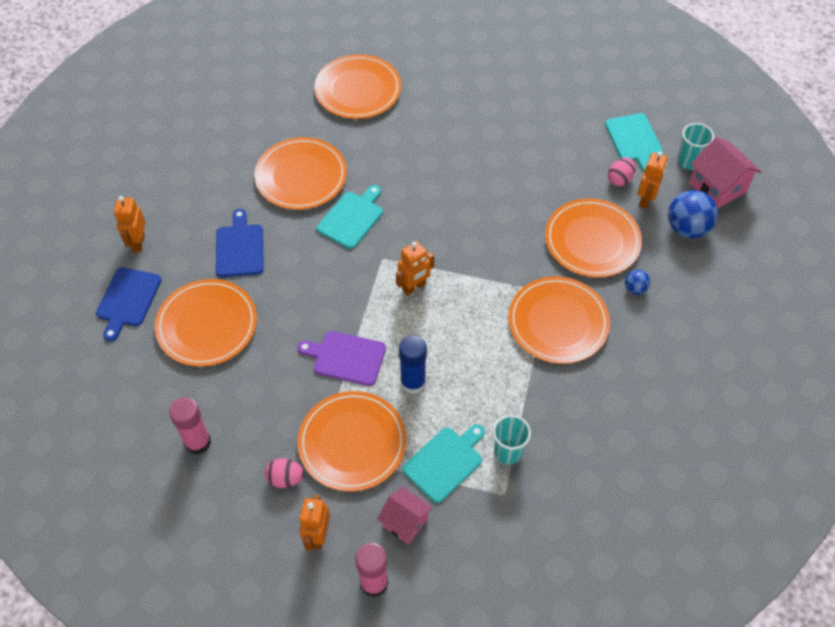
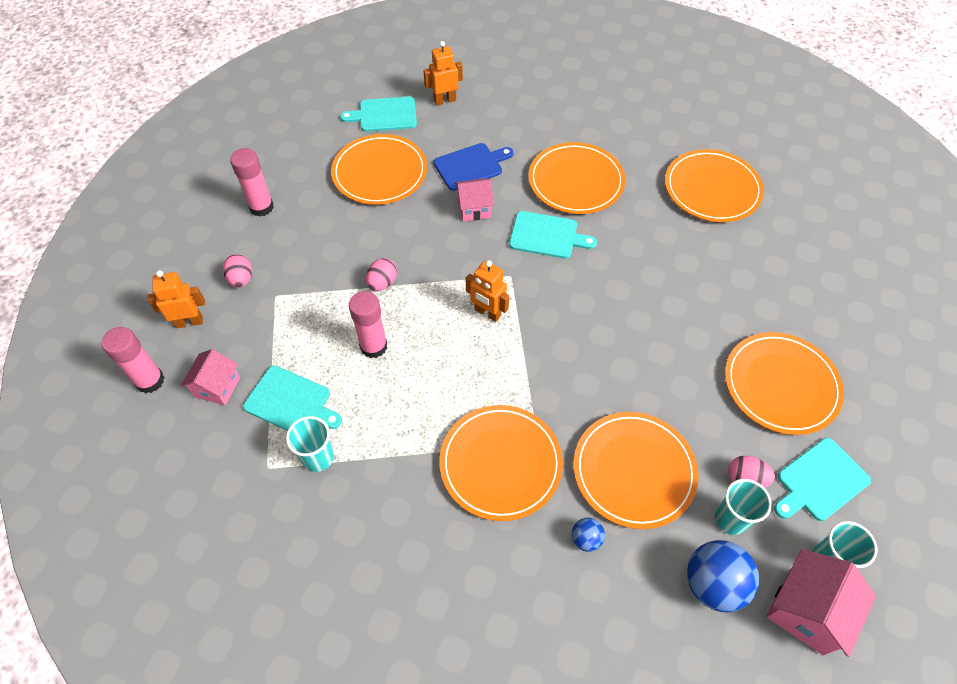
camera: 70 degrees right, 0 degrees up
(128, 300) = (384, 115): blue cutting board -> turquoise cutting board
(294, 261) = (474, 208): none -> pink house
(346, 358) = (382, 283): purple cutting board -> pink egg
(352, 442) = (291, 317): orange plate -> orange plate (781, 385)
(413, 382) = (373, 346): blue glue stick -> pink glue stick
(645, 199) = (731, 519): orange robot -> turquoise cup

